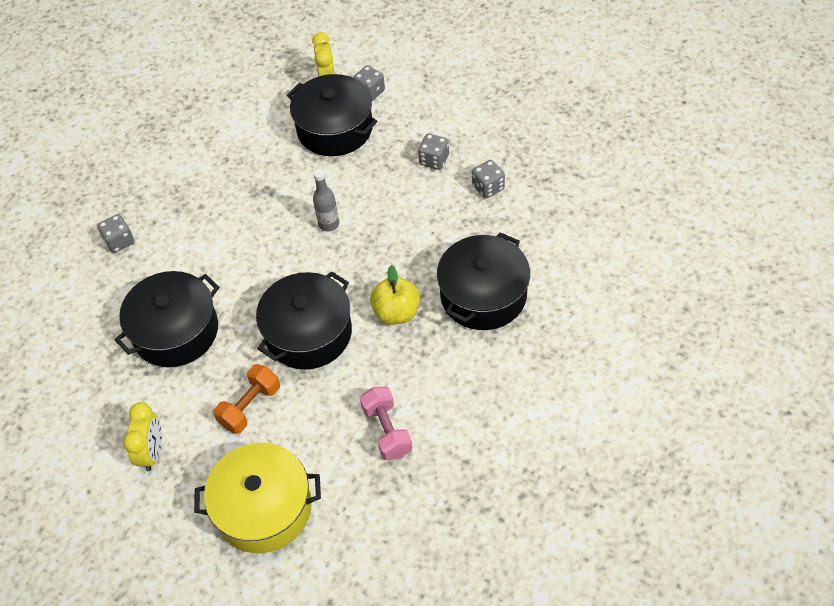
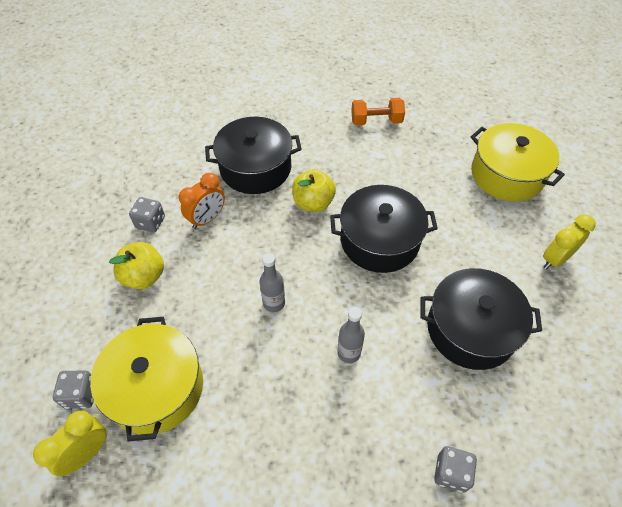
camera: 135 degrees left, 0 degrees up
(244, 243) = (349, 353): none -> grey bottle
(250, 407) = (464, 231): orange dumbbell -> orange dumbbell (376, 121)
(335, 129) = (156, 388): black pot -> yellow pot
(387, 431) = (398, 153): pink dumbbell -> none
(434, 160) = (144, 276): grey dice -> yellow apple
(454, 226) = (207, 219): none -> orange clock

